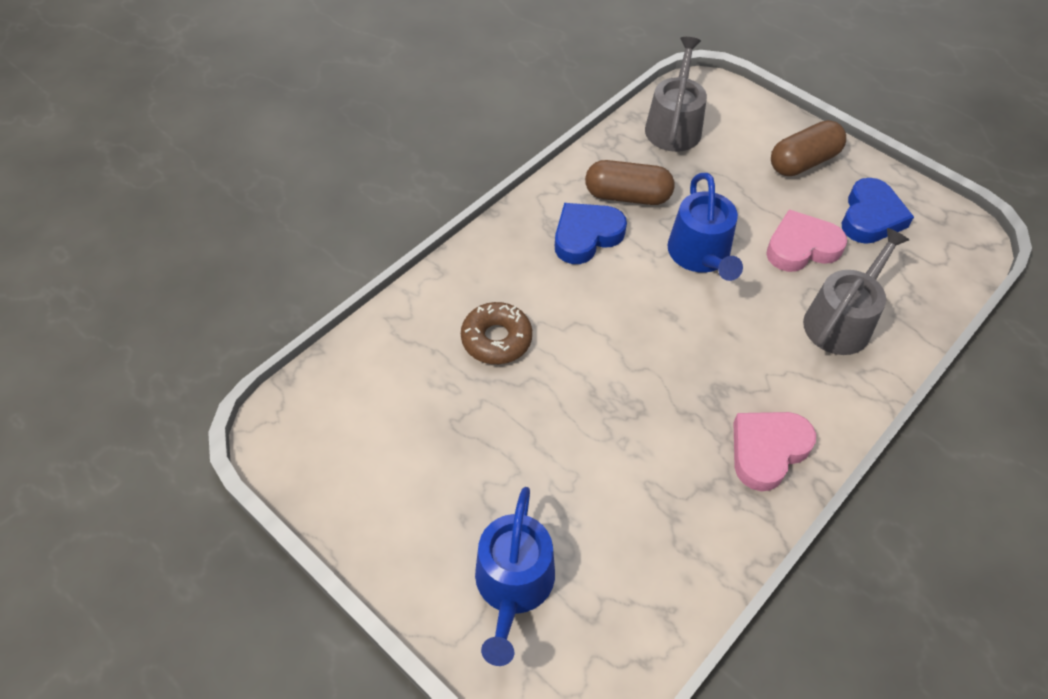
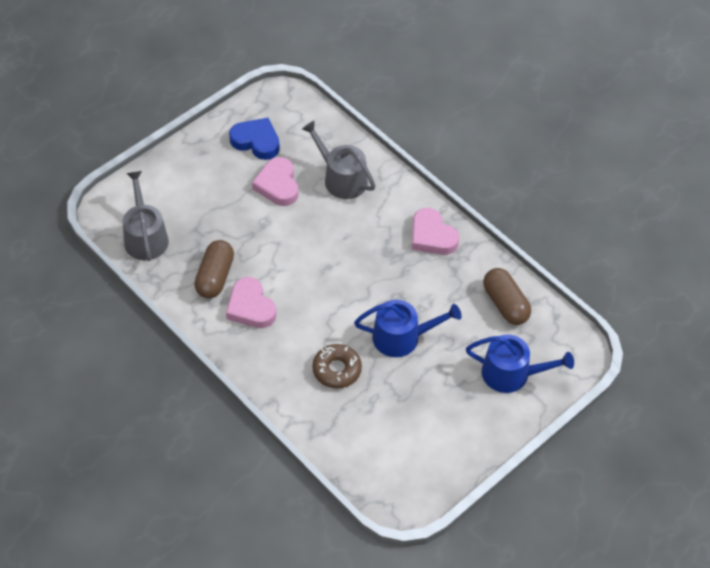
camera: 85 degrees left, 0 degrees up
(586, 236) = (250, 307): blue heart -> pink heart
(674, 125) = (145, 236): grey watering can -> grey watering can turned 60 degrees clockwise
(701, 255) = (278, 242): blue watering can -> blue watering can (402, 337)
(803, 162) = (198, 166): brown capsule -> brown capsule (505, 304)

